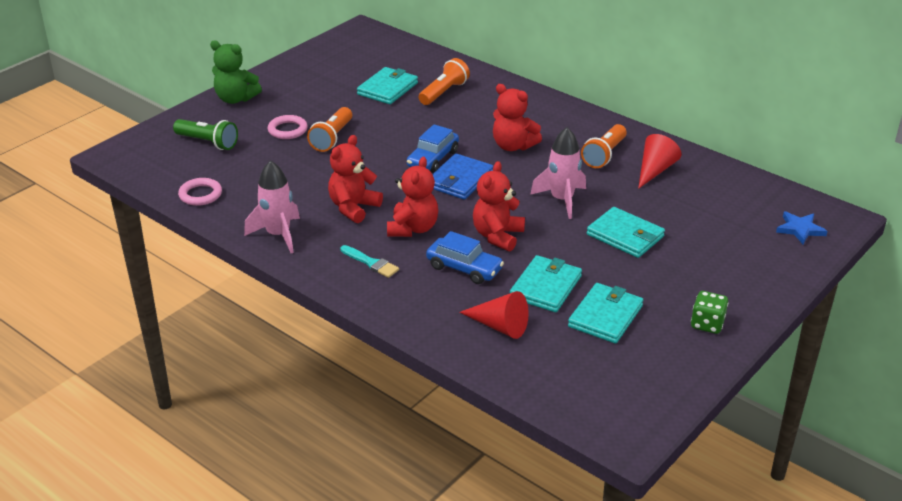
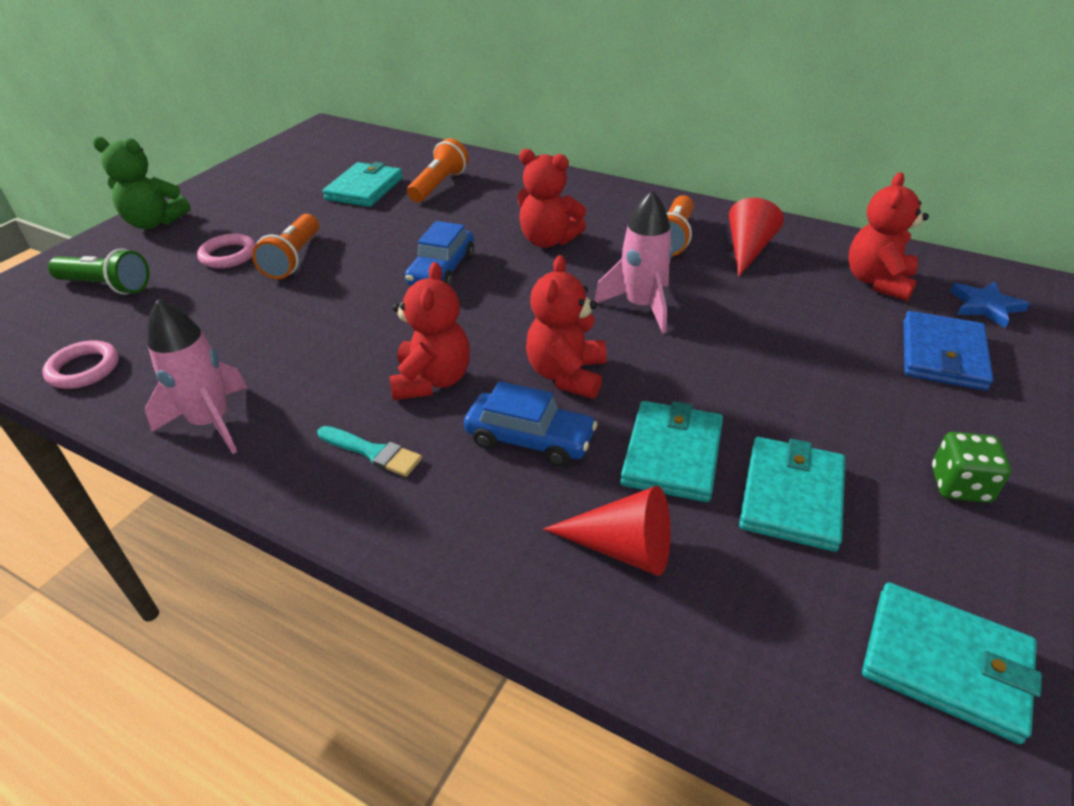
camera: 10 degrees left, 5 degrees up
(353, 208) = (333, 358): red teddy bear -> red teddy bear (877, 282)
(459, 180) = (487, 295): blue wallet -> blue wallet (942, 355)
(625, 235) = (754, 348): turquoise wallet -> turquoise wallet (945, 663)

